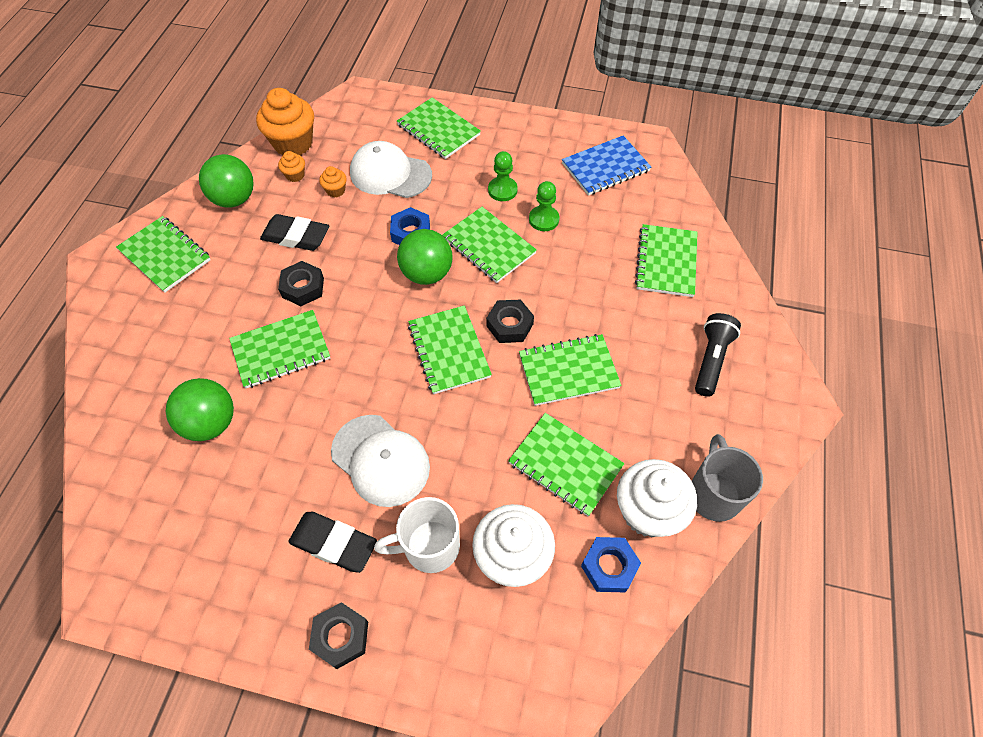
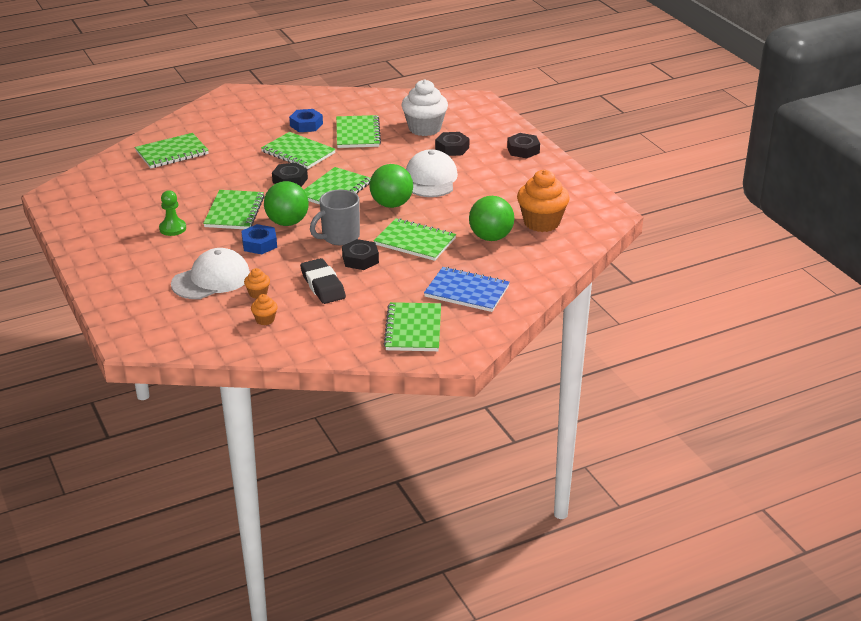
camera: 130 degrees left, 25 degrees down
(234, 199) = (324, 332): green ball -> green ball (391, 204)
(293, 143) = (231, 341): orange cupcake -> orange cupcake (541, 222)
(334, 543) = (490, 171): black eraser -> none
(390, 174) = (211, 279): white cap -> white cap turned 105 degrees counterclockwise
(429, 546) = (452, 148): white mug -> black nut
(438, 130) = (134, 282): green notebook -> none
(544, 219) = (184, 203): green pawn -> none
(605, 167) = (100, 201): blue notebook -> blue notebook (467, 291)
(609, 566) = (393, 107): blue nut -> blue nut (306, 125)
(647, 511) = (352, 108): white cupcake -> none
(711, 360) = (234, 120): black flashlight -> none
(713, 494) = (319, 97): grey mug -> grey mug (339, 237)

